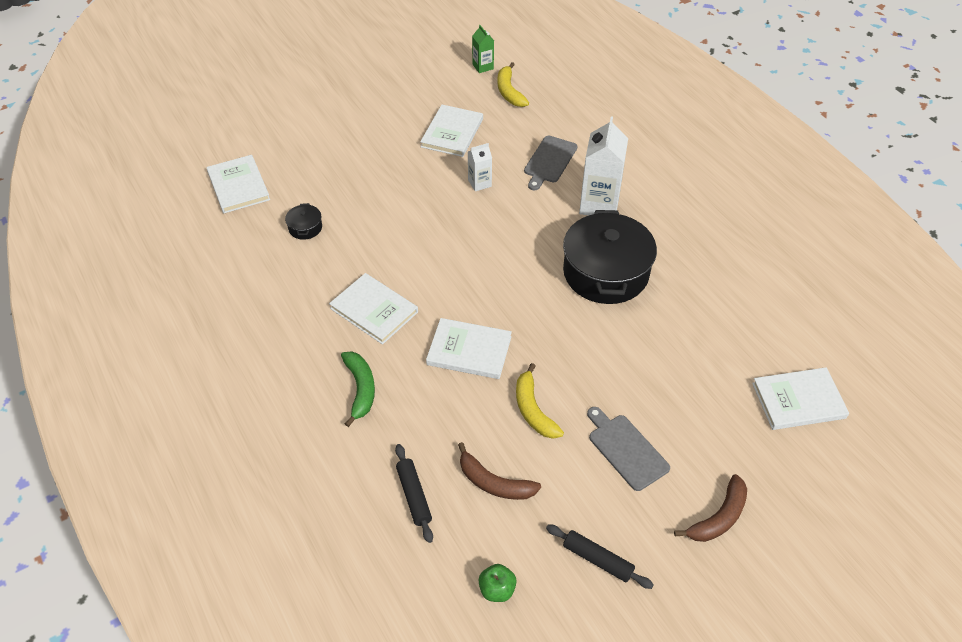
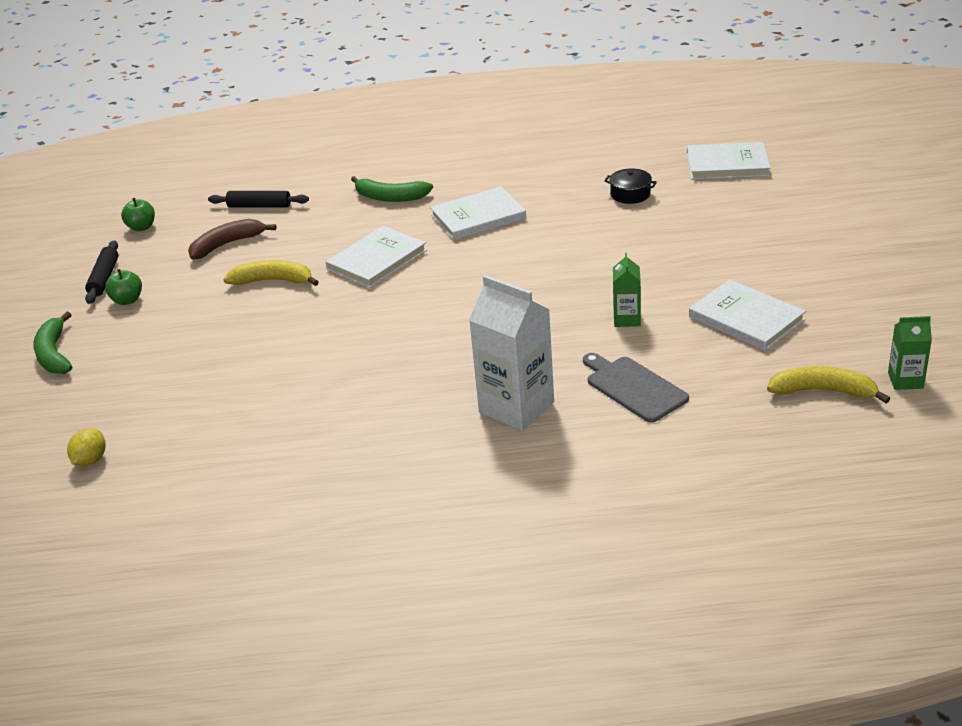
camera: 120 degrees right, 15 degrees down
(479, 183) = (627, 319): white carton -> green carton
(597, 559) = (104, 278): black rolling pin -> black rolling pin turned 60 degrees counterclockwise
(605, 272) = (397, 376): black pot -> none
(618, 511) = (127, 300): none -> green apple
(626, 449) = (176, 322): grey cutting board -> none
(719, 517) = (54, 354): brown banana -> green banana
(798, 401) = (91, 460): white book -> yellow lemon

